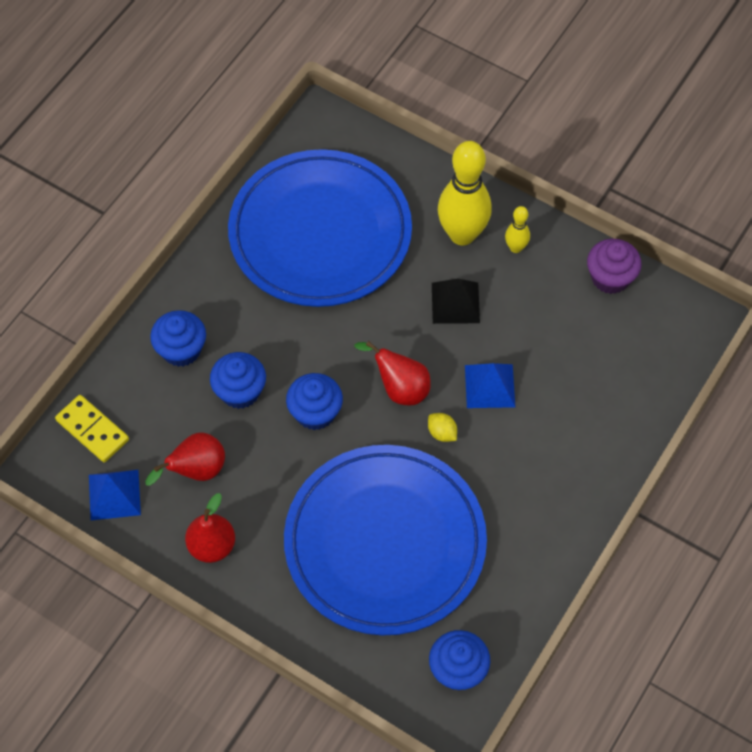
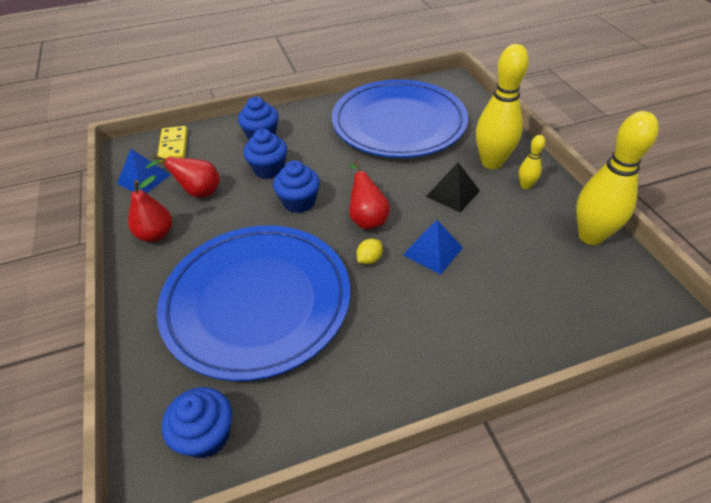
camera: 40 degrees right, 15 degrees down
(442, 433) = (369, 259): yellow lemon -> yellow lemon turned 45 degrees clockwise
(610, 278) = (590, 236): purple cupcake -> yellow bowling pin

